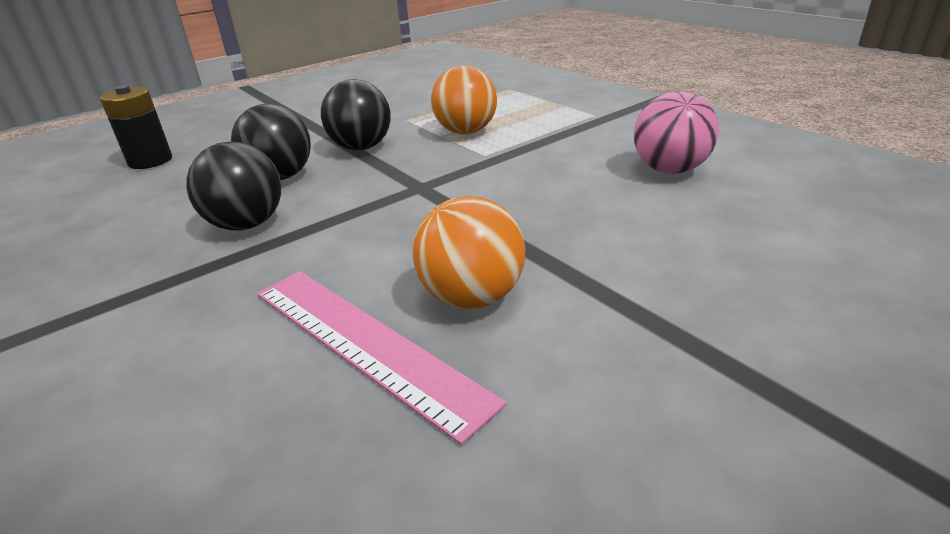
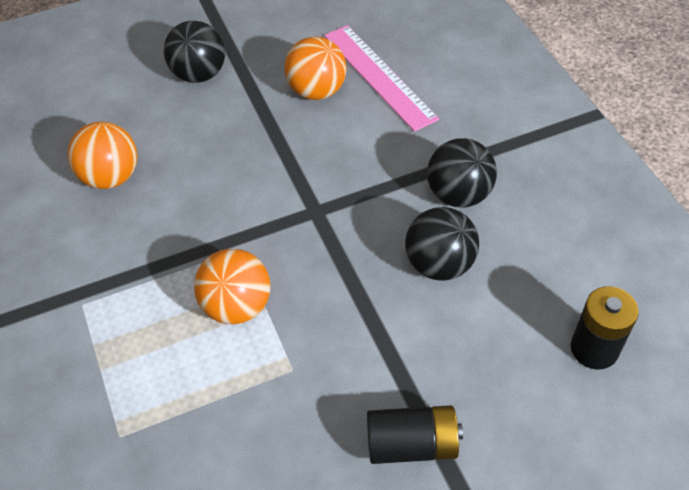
camera: 165 degrees left, 20 degrees up
(312, 112) = (411, 444): none -> black battery
(361, 147) = (356, 304): black ball -> black ball (199, 74)
(669, 170) = (111, 177): pink ball -> orange ball

